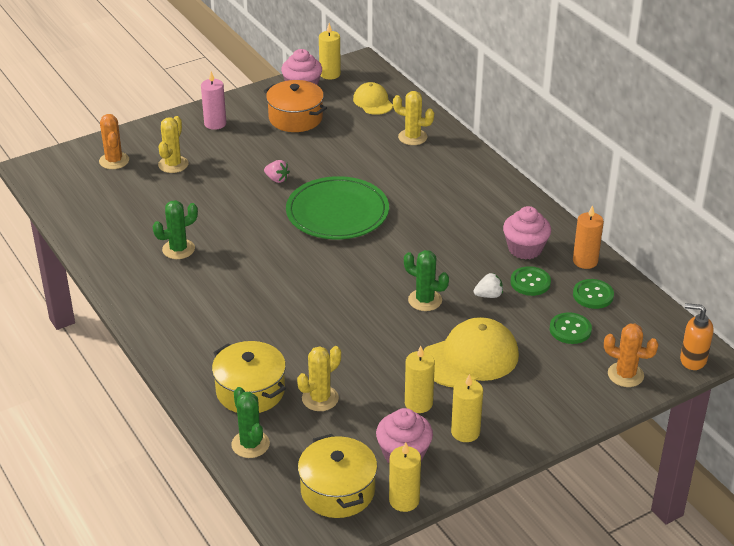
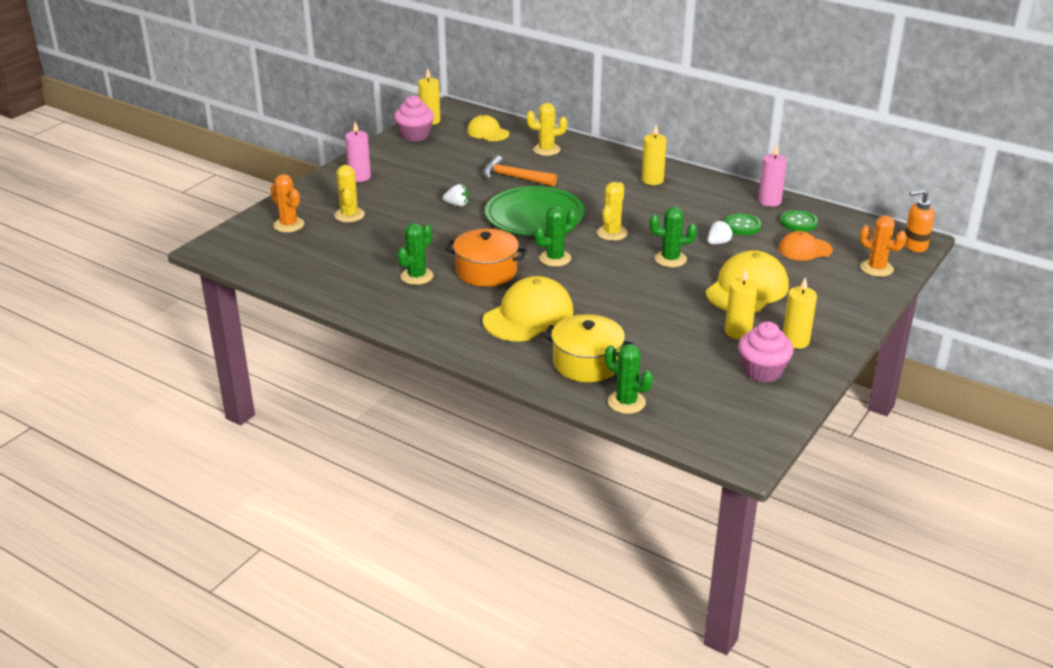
camera: 25 degrees left, 5 degrees down
(241, 323) = (528, 316): none -> yellow cap
(277, 179) = (457, 204): pink strawberry -> white strawberry
(295, 118) = (430, 158): orange pot -> orange pot (486, 271)
(316, 266) = (555, 258): none -> green cactus
(320, 398) = (653, 351): yellow cactus -> yellow cactus (612, 233)
(338, 491) = (735, 413): yellow pot -> none
(355, 162) = (514, 177): none -> orange hammer
(404, 500) = (795, 403): yellow candle -> yellow candle (652, 180)
(525, 249) = (715, 204): pink cupcake -> none
(570, 329) = (805, 249): green button -> orange cap
(585, 261) = (769, 201): orange candle -> pink candle
(625, 375) = (876, 268): orange cactus -> orange cactus turned 45 degrees clockwise

